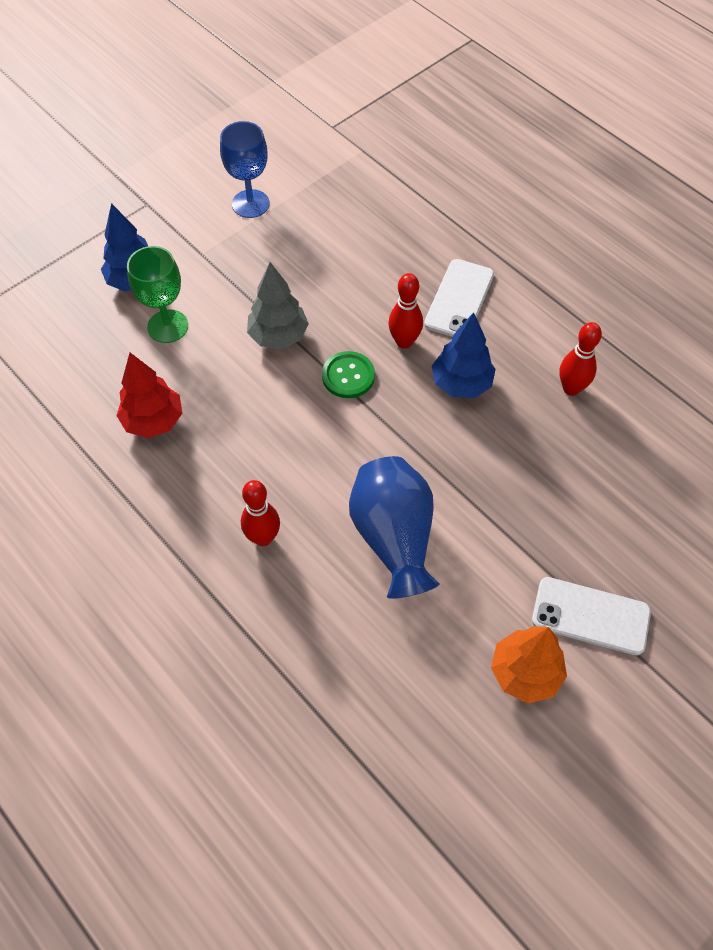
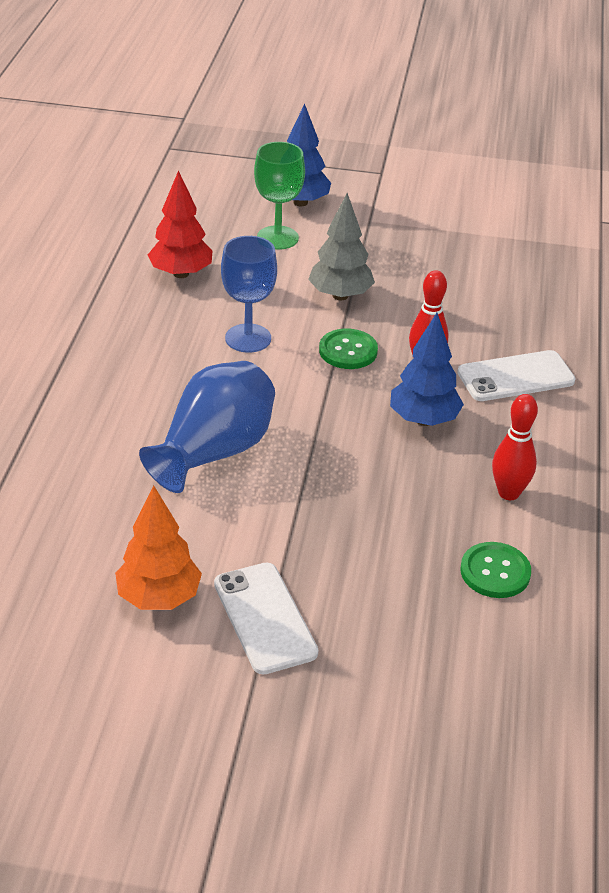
camera: 50 degrees right, 20 degrees down
(250, 204) = (454, 219): blue goblet -> blue goblet (248, 338)
(263, 538) = (135, 379): red bowling pin -> none
(638, 449) = (495, 572): none -> green button

